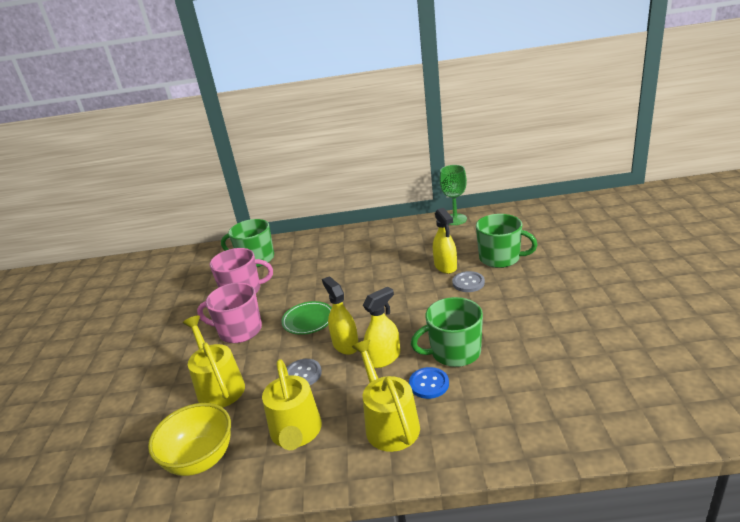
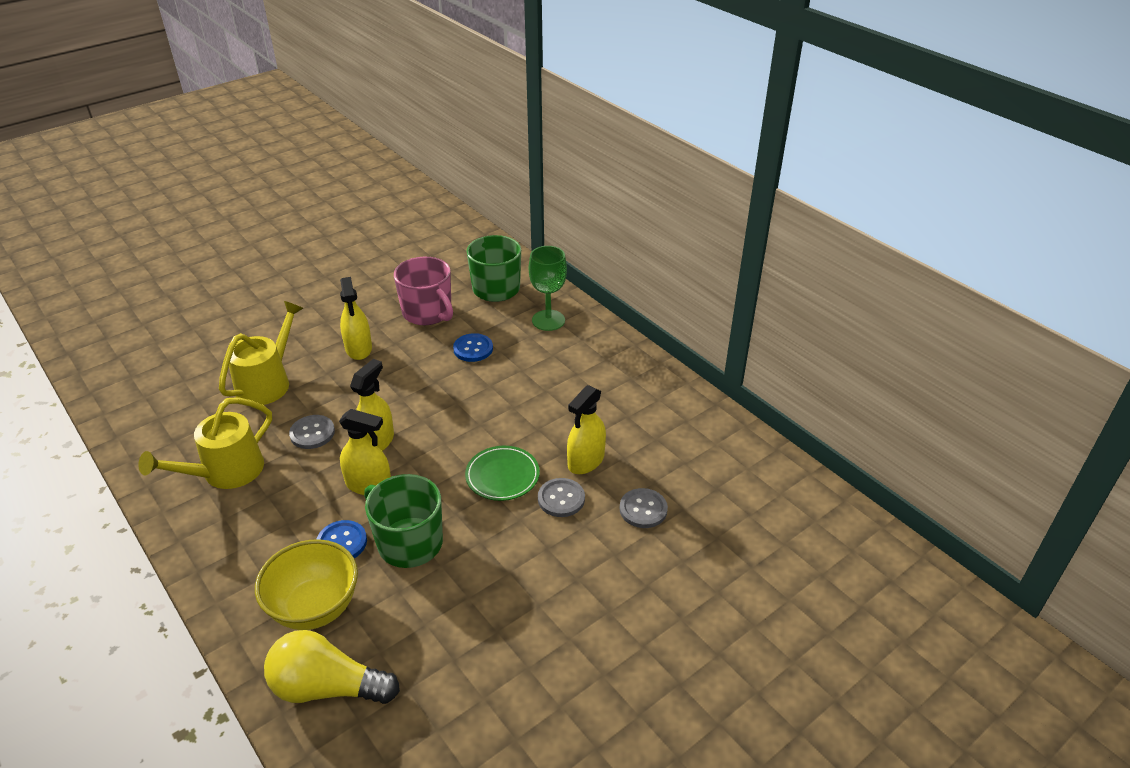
camera: 50 degrees right, 10 degrees up
(201, 459) = (169, 425): yellow bowl -> yellow bowl (315, 608)
(239, 330) = (358, 348): pink mug -> yellow spray bottle
(302, 282) = (473, 349): none -> blue button
(308, 320) = (403, 391): green plate -> green plate (502, 476)
(389, 423) = (266, 536): yellow watering can -> none
(455, 219) = (715, 421): green goblet -> green goblet (548, 320)
(500, 258) = (643, 509): green mug -> grey button
(560, 422) = (327, 687): none -> yellow light bulb

